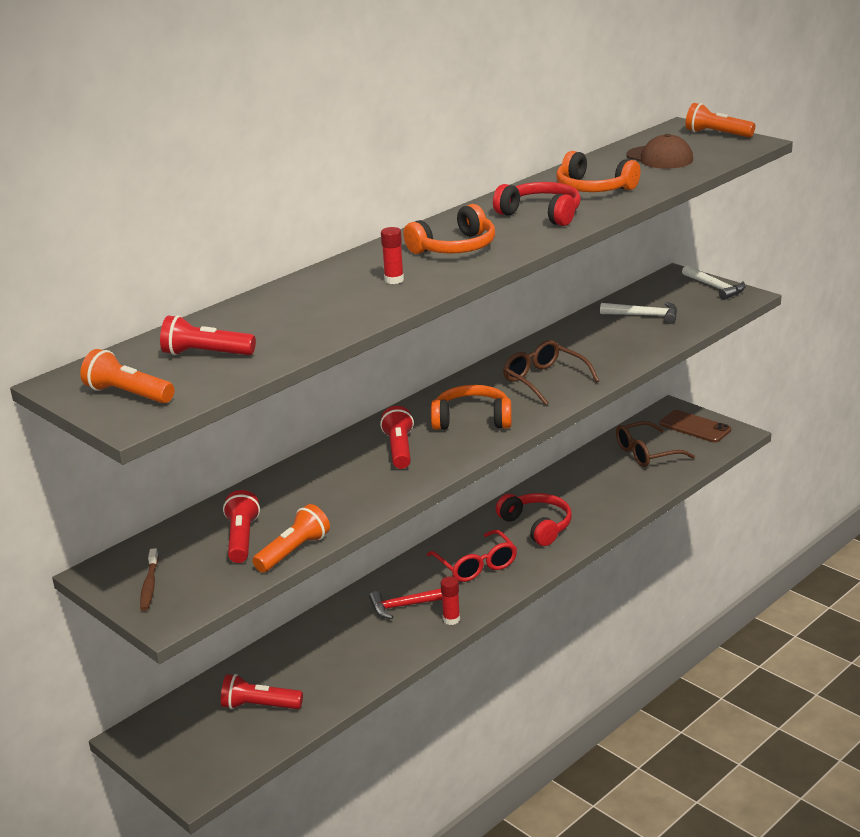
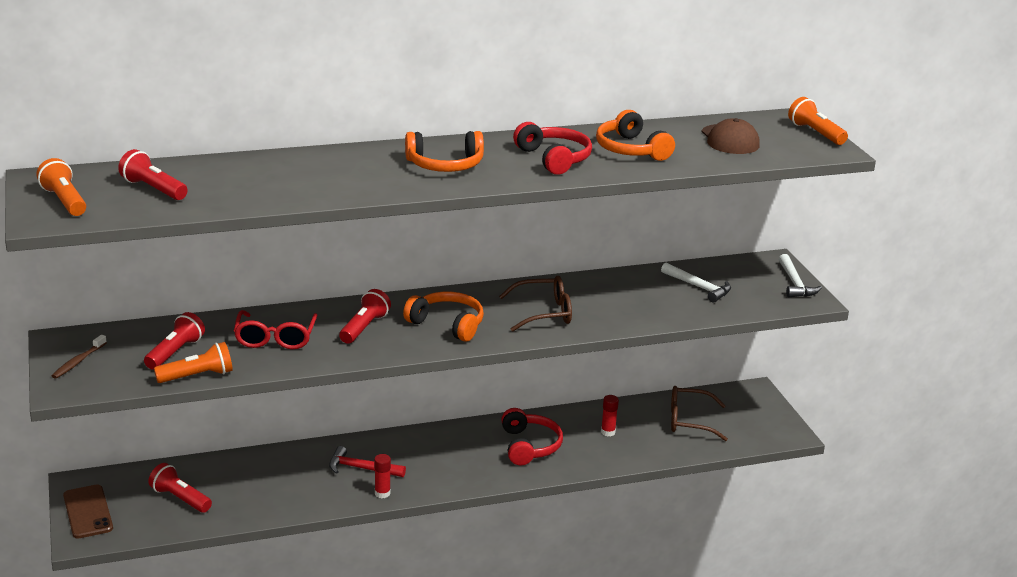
camera: 25 degrees right, 0 degrees up
(394, 280) = (361, 176): red glue stick -> red glue stick (608, 432)
(476, 565) = (447, 458): red glasses -> red glasses (275, 338)
(544, 380) = (544, 313): brown glasses -> brown glasses turned 90 degrees clockwise
(695, 427) = (758, 414): brown phone -> brown phone (88, 512)

